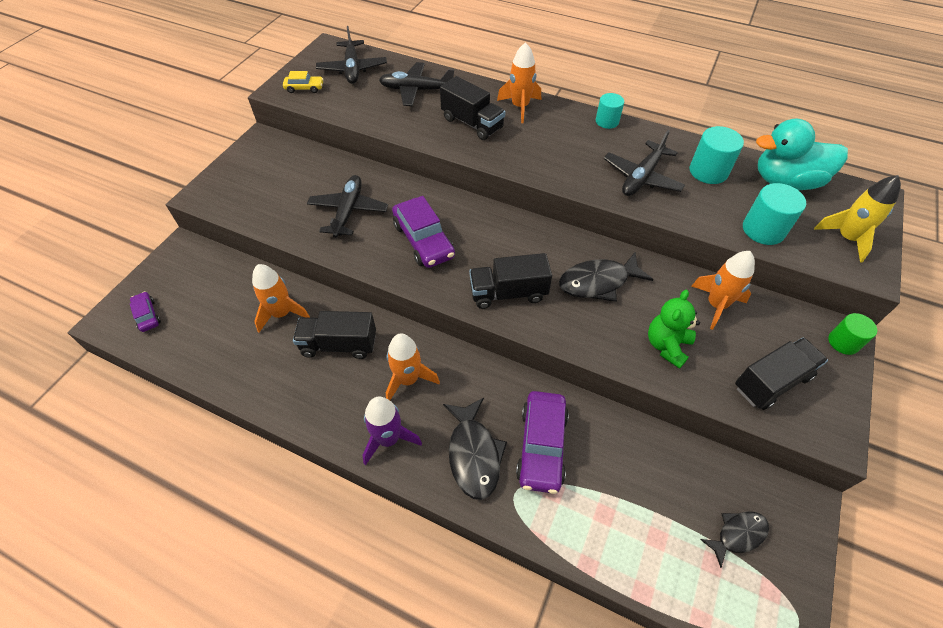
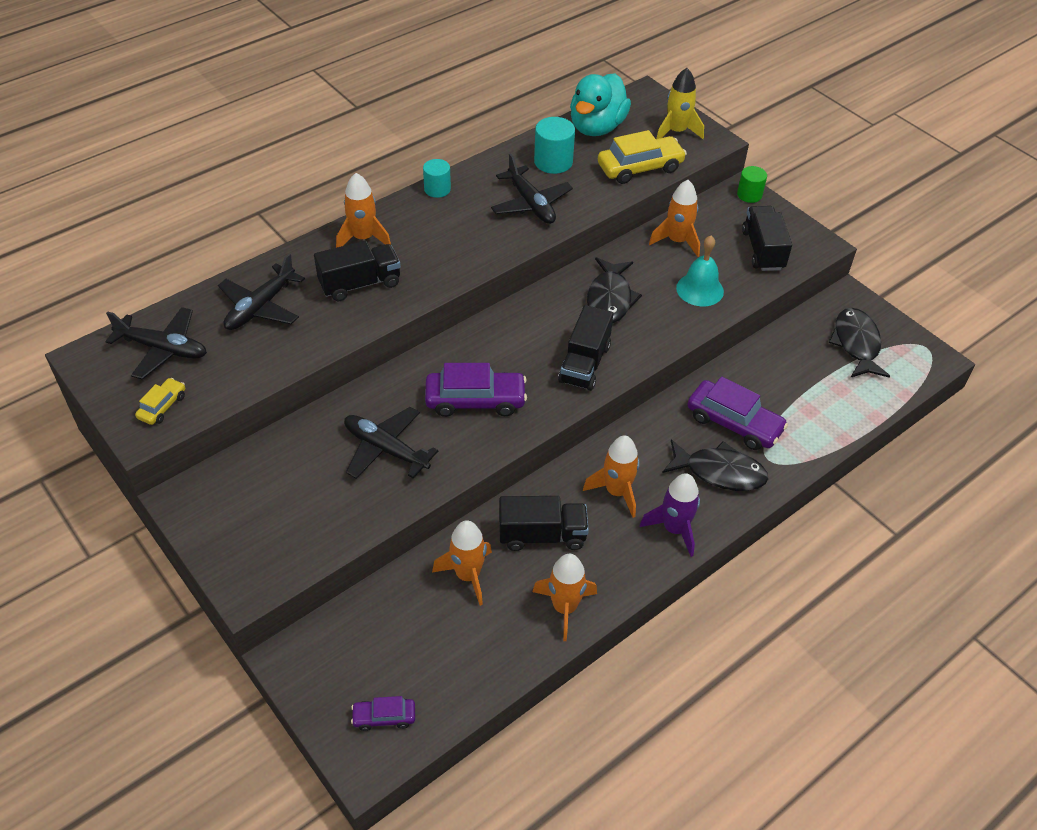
camera: 65 degrees left, 5 degrees down
(274, 387) = (564, 608): none -> orange rocket
(339, 345) = (542, 535): black truck -> black truck turned 120 degrees counterclockwise
(667, 346) = (700, 289): green teddy bear -> turquoise bell
(737, 534) = (856, 344): black fish -> black fish, size x1.58
(763, 230) = (640, 168): turquoise cylinder -> yellow car

